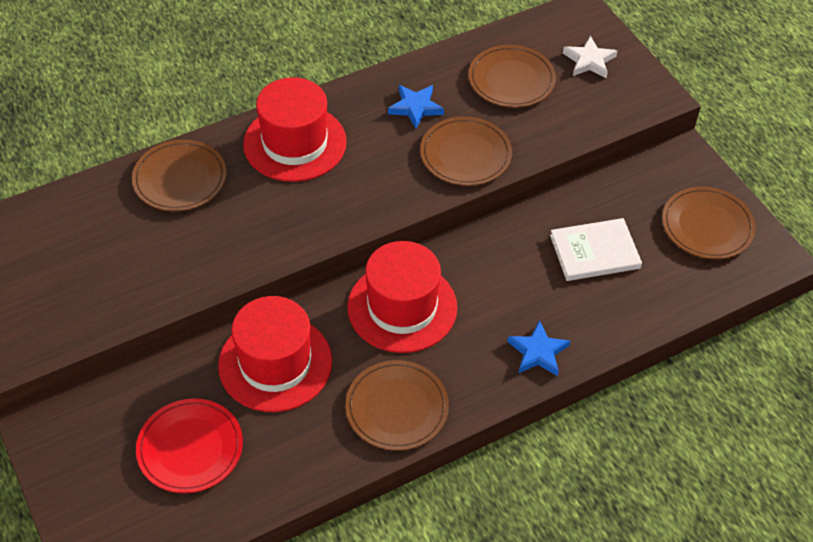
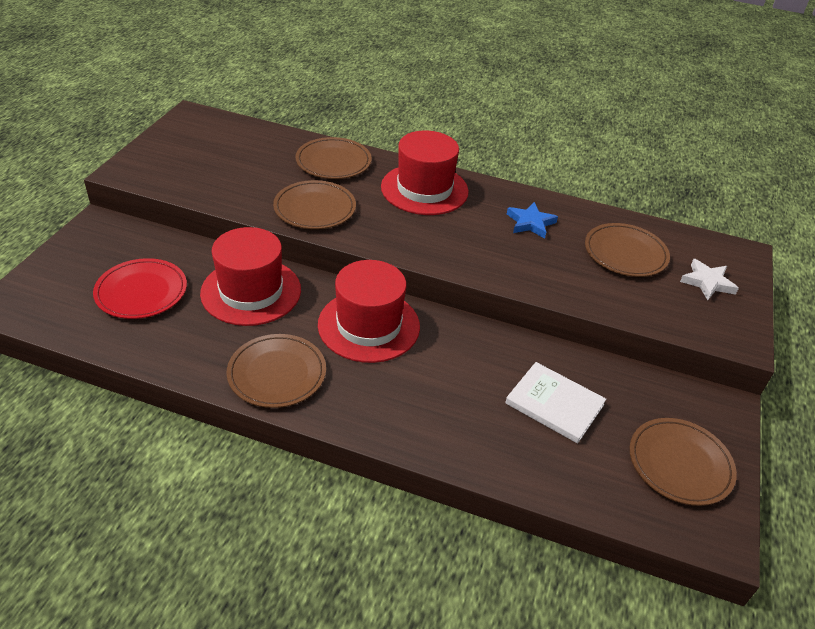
camera: 45 degrees right, 10 degrees down
(465, 154) = (526, 268): brown plate -> brown plate (315, 208)
(538, 352) = (417, 426): blue star -> none

